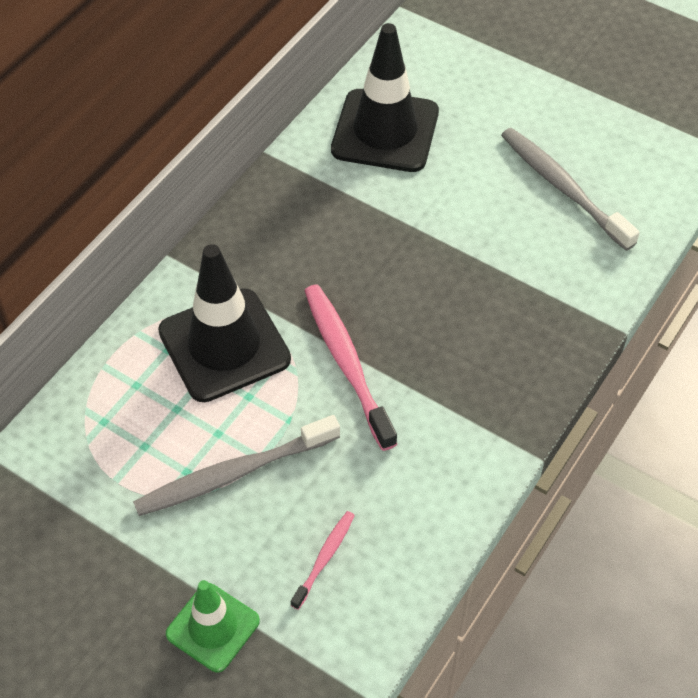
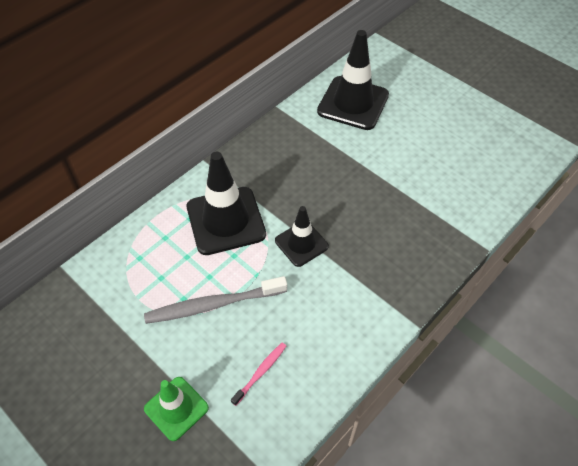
camera: 10 degrees right, 0 degrees up
(347, 363) = (301, 243): pink toothbrush -> black traffic cone
(563, 187) = (461, 152): grey toothbrush -> none

